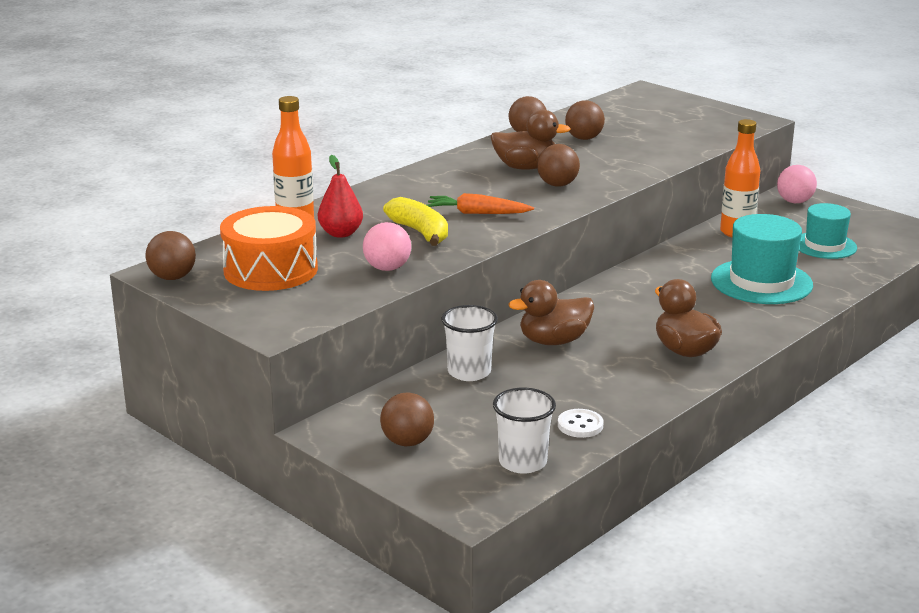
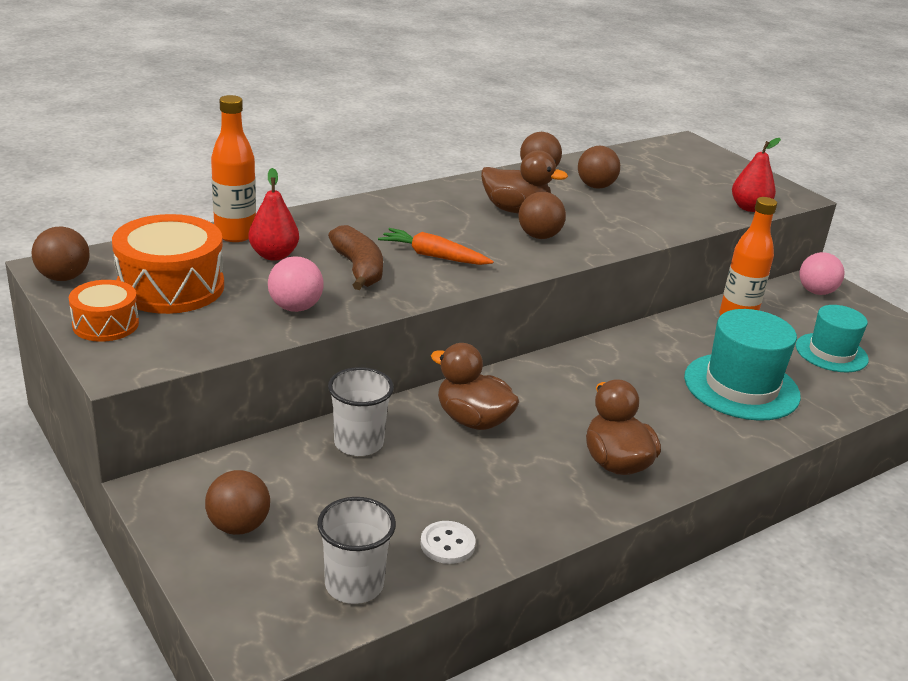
camera: 10 degrees right, 5 degrees up
(237, 304) = (105, 324): none -> orange drum
(420, 232) = (358, 269): yellow banana -> brown banana
(553, 341) = (472, 420): brown duck -> brown duck turned 45 degrees clockwise
(723, 136) = (749, 208): none -> red pear

